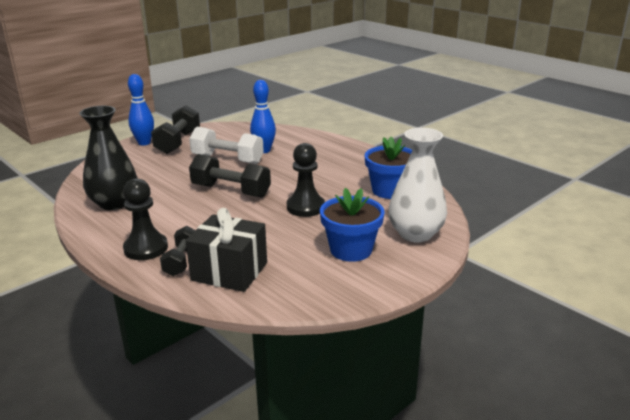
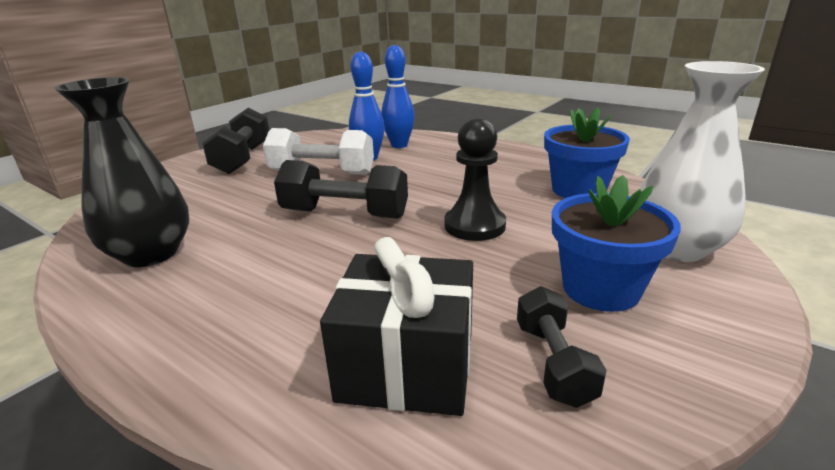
camera: 10 degrees left, 0 degrees up
(144, 143) = (193, 163): blue bowling pin -> blue bowling pin (399, 145)
(146, 248) = (220, 336): black pawn -> none
(181, 261) = (299, 355): black dumbbell -> black dumbbell (553, 362)

